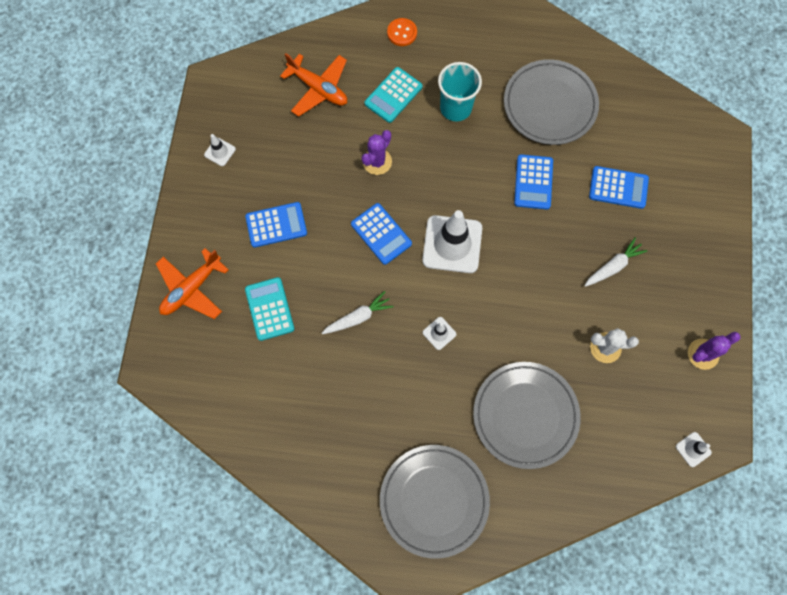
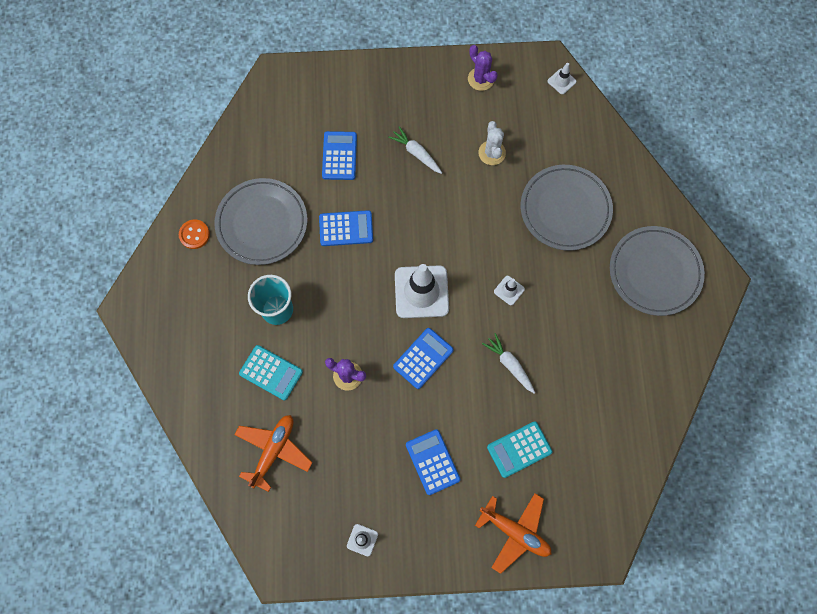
camera: 100 degrees left, 0 degrees up
(402, 33) = (196, 376): orange button -> orange button (194, 234)

